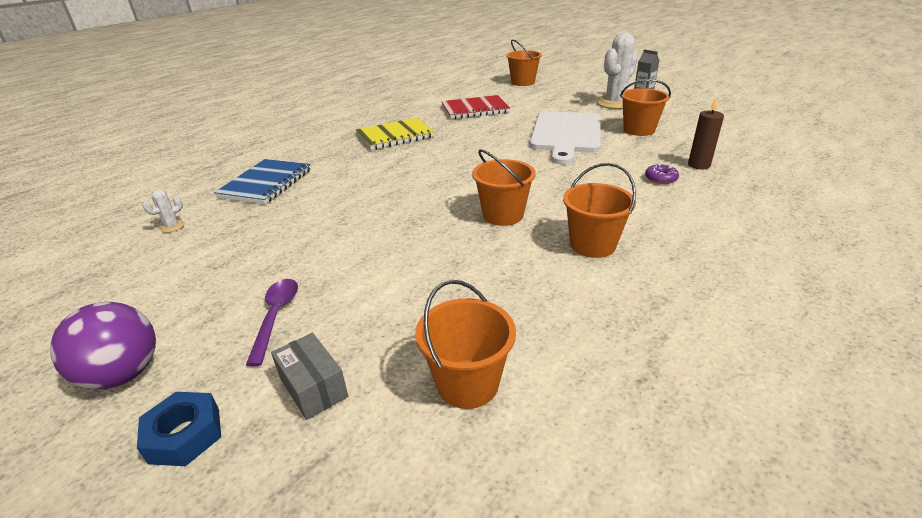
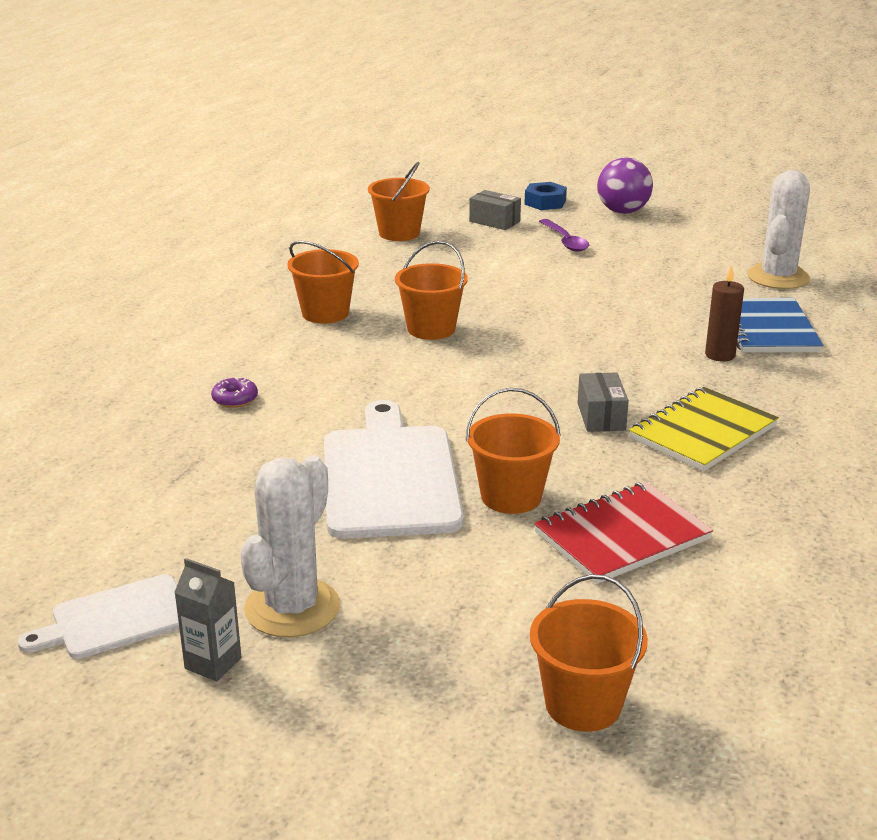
camera: 160 degrees right, 5 degrees down
(172, 226) = (778, 277): white cactus -> white cactus, size x2.41
(437, 147) = (601, 416): none -> grey box
(639, 130) = (249, 506): orange bucket -> orange bucket (511, 497)
(685, 105) = (116, 619): none -> white cutting board
(699, 165) = (169, 430): brown candle -> brown candle (720, 355)

